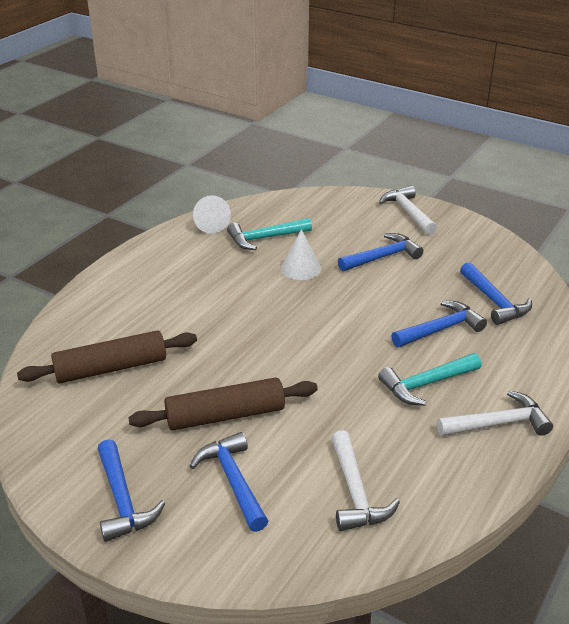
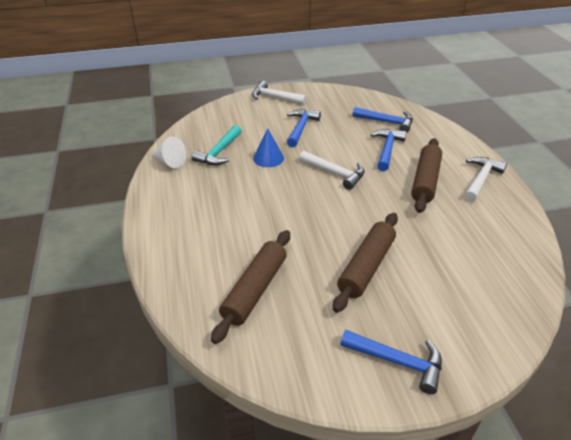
camera: 45 degrees left, 5 degrees up
(233, 481) = (430, 299): blue hammer -> none
(300, 268) = (268, 158): white cone -> blue cone
(355, 492) = (486, 257): white hammer -> white hammer (335, 173)
(426, 384) = (425, 181): turquoise hammer -> brown rolling pin

